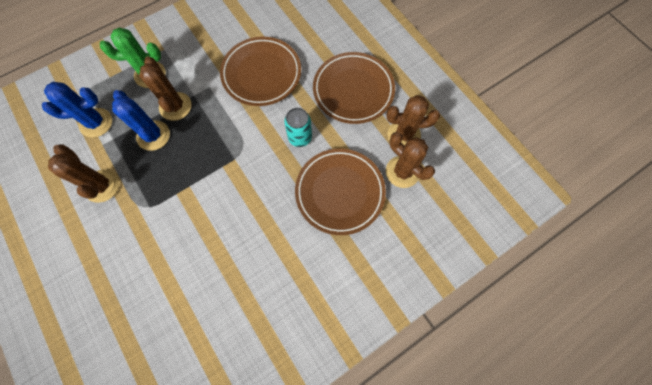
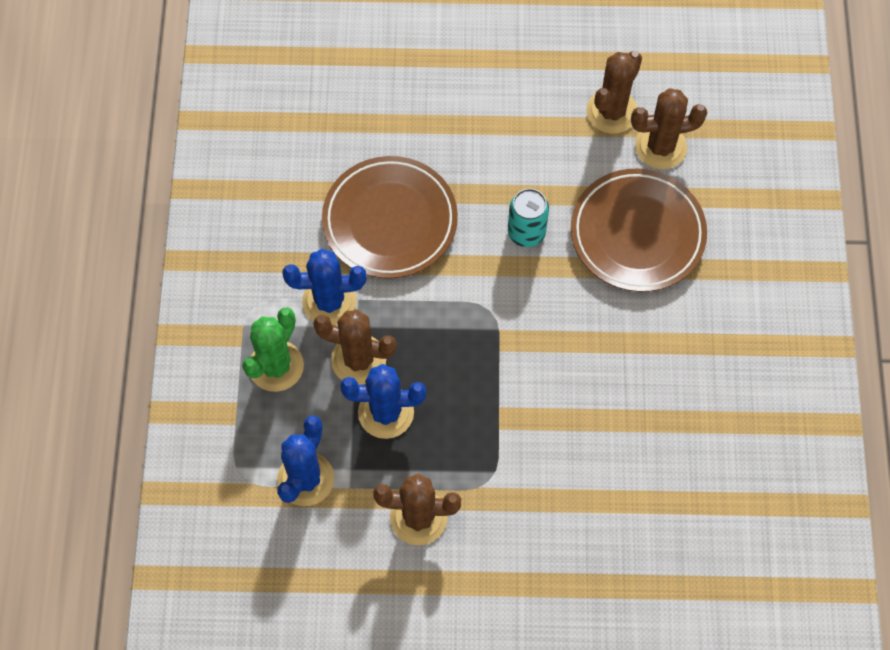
camera: 55 degrees left, 5 degrees down
(199, 75) = (329, 301): none -> blue cactus
(353, 90) = (503, 126): brown plate -> none

